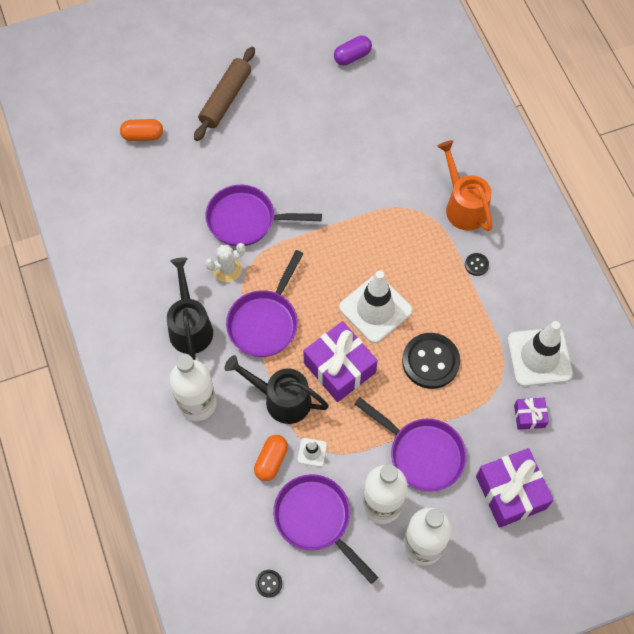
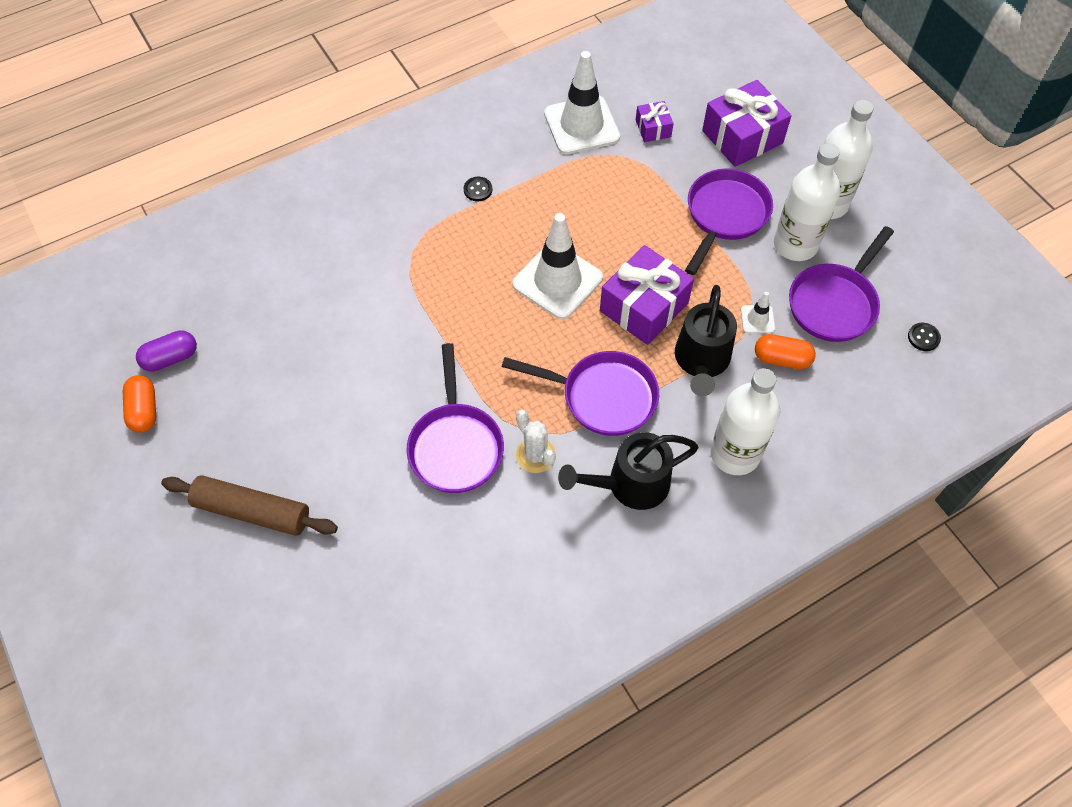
camera: 100 degrees left, 5 degrees down
(143, 135) = (328, 618): orange capsule -> orange capsule (144, 410)
(352, 56) = (171, 358): purple capsule -> purple capsule turned 75 degrees counterclockwise
(430, 361) = (612, 220): black button -> none
(463, 205) = (398, 210): orange watering can -> none

